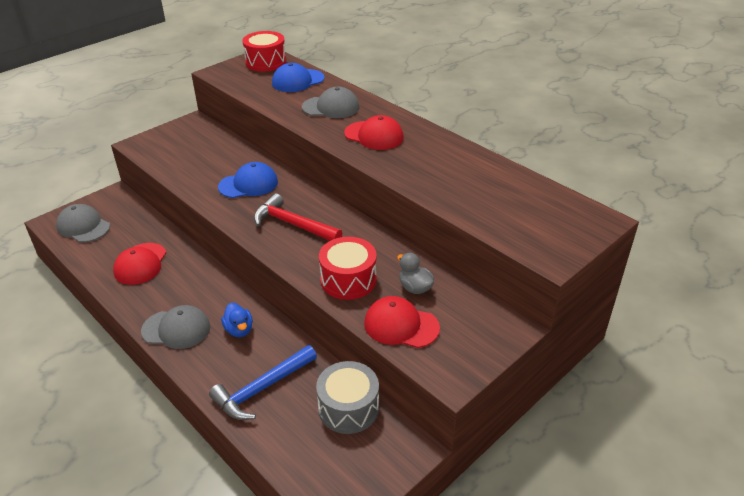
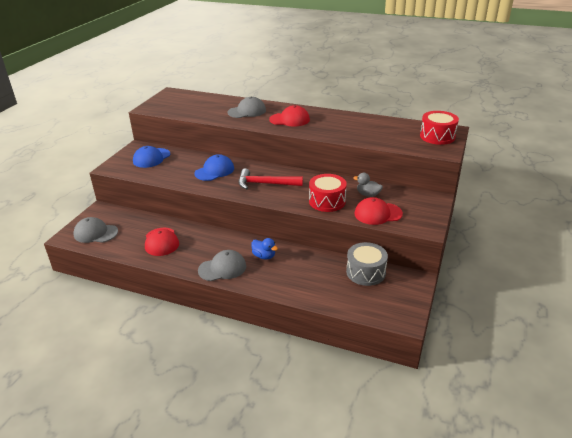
camera: 25 degrees left, 5 degrees down
(262, 388) = (307, 280): blue hammer -> none
(266, 62) = (176, 96): red drum -> red drum (437, 136)
(298, 81) = (209, 102): blue cap -> blue cap (151, 158)

